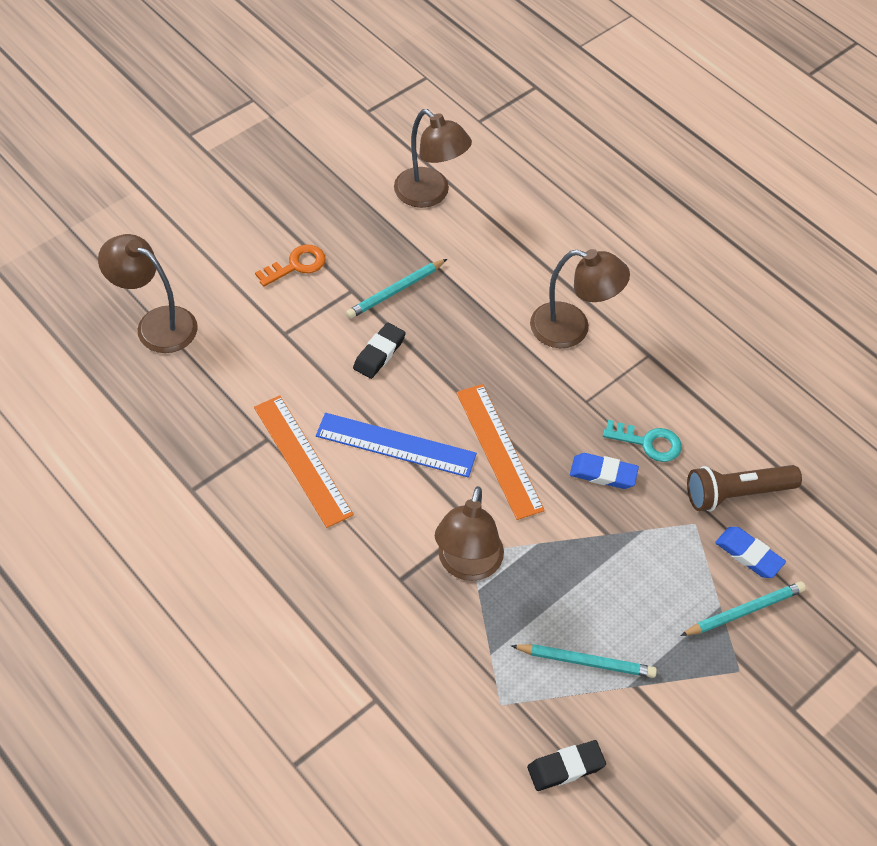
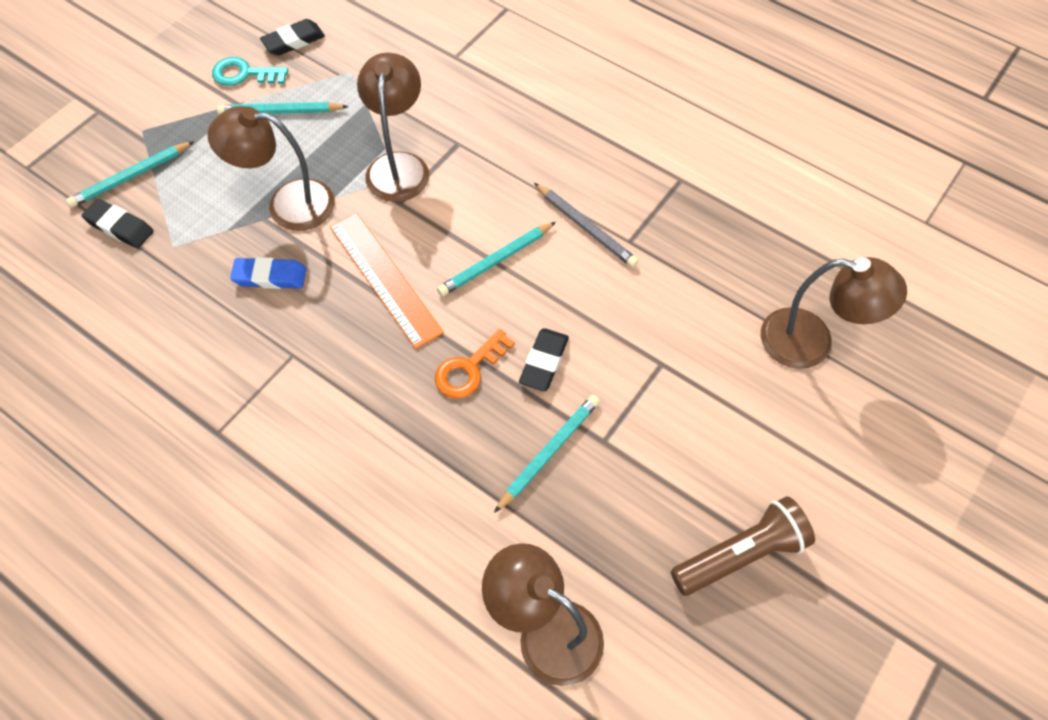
camera: 170 degrees right, 5 degrees up
(296, 265) = (686, 462): orange key -> orange key (469, 369)
(302, 460) = (586, 227): orange ruler -> grey pencil
(395, 445) = (496, 261): blue ruler -> turquoise pencil
(572, 329) = (315, 448): brown lamp -> brown lamp (287, 204)
(648, 442) = (220, 320): turquoise key -> turquoise key (244, 74)
(736, 493) = (125, 285): brown flashlight -> brown flashlight (741, 554)
(749, 554) = (120, 227): blue eraser -> black eraser

